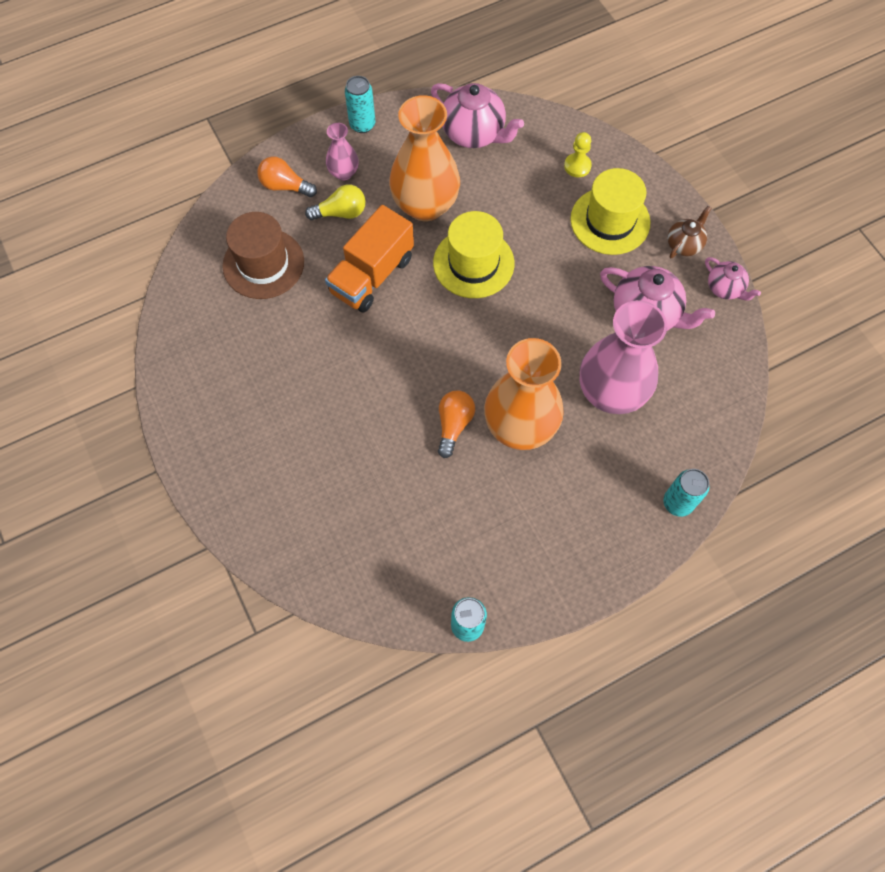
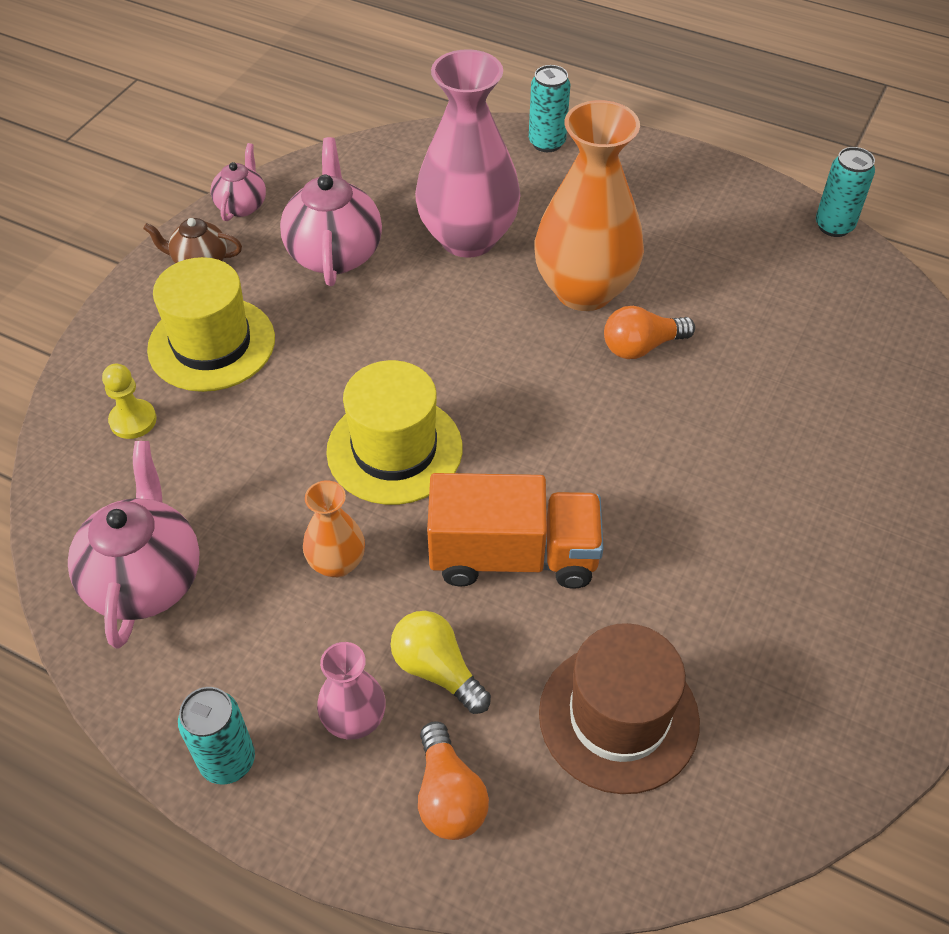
camera: 125 degrees left, 15 degrees down
(425, 205) = (337, 563): orange vase -> orange vase, size x0.48

